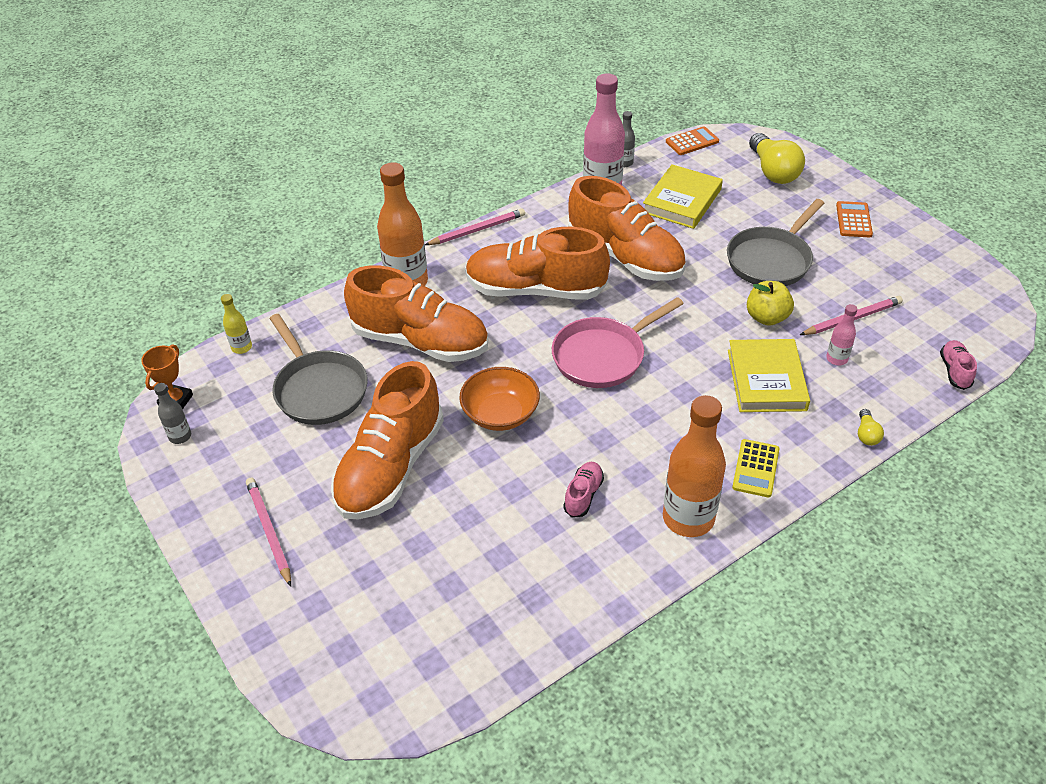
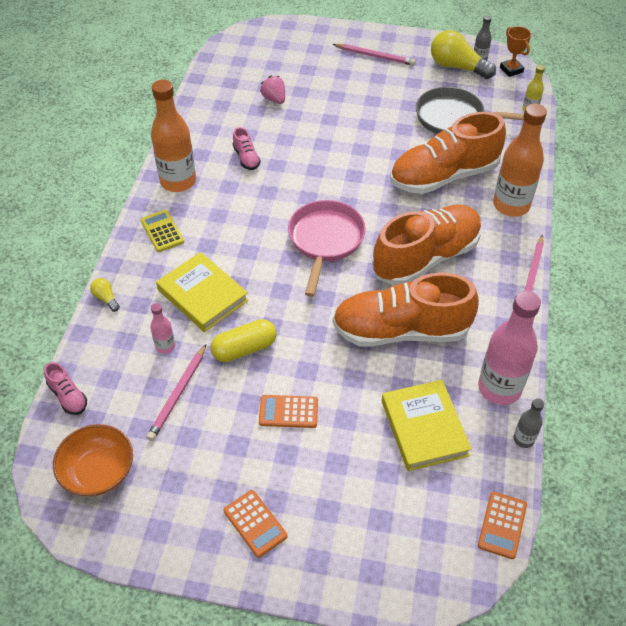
camera: 135 degrees right, 5 degrees up
(391, 467) = (360, 110): orange shoe -> none
(462, 556) = (274, 99): none -> pink strawberry
(500, 414) = (341, 168): orange bowl -> orange bowl (98, 471)
(766, 317) = (244, 348): yellow apple -> yellow capsule
(771, 260) = (288, 412): grey pan -> orange calculator
(773, 171) = (385, 540): yellow light bulb -> yellow light bulb (457, 67)

